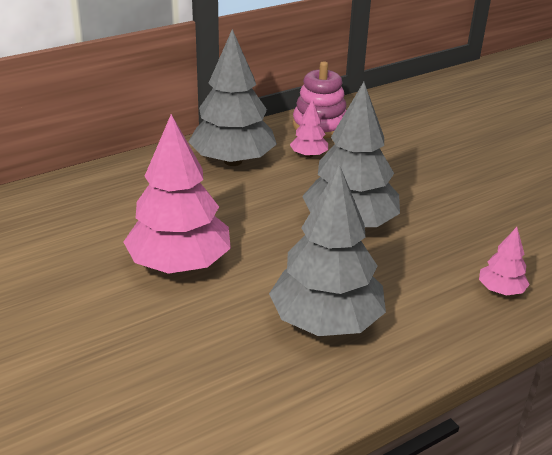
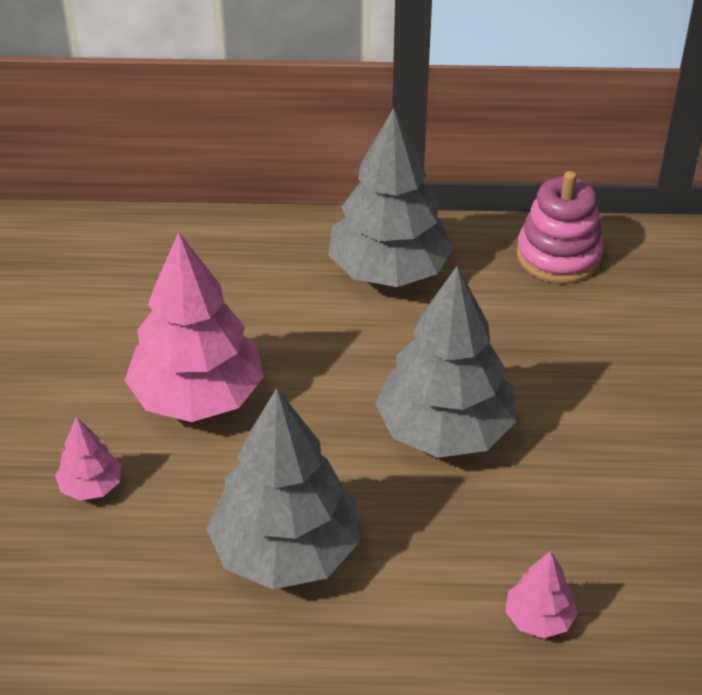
camera: 35 degrees right, 10 degrees up
(308, 155) = (495, 300): pink tree -> pink tree (91, 486)

